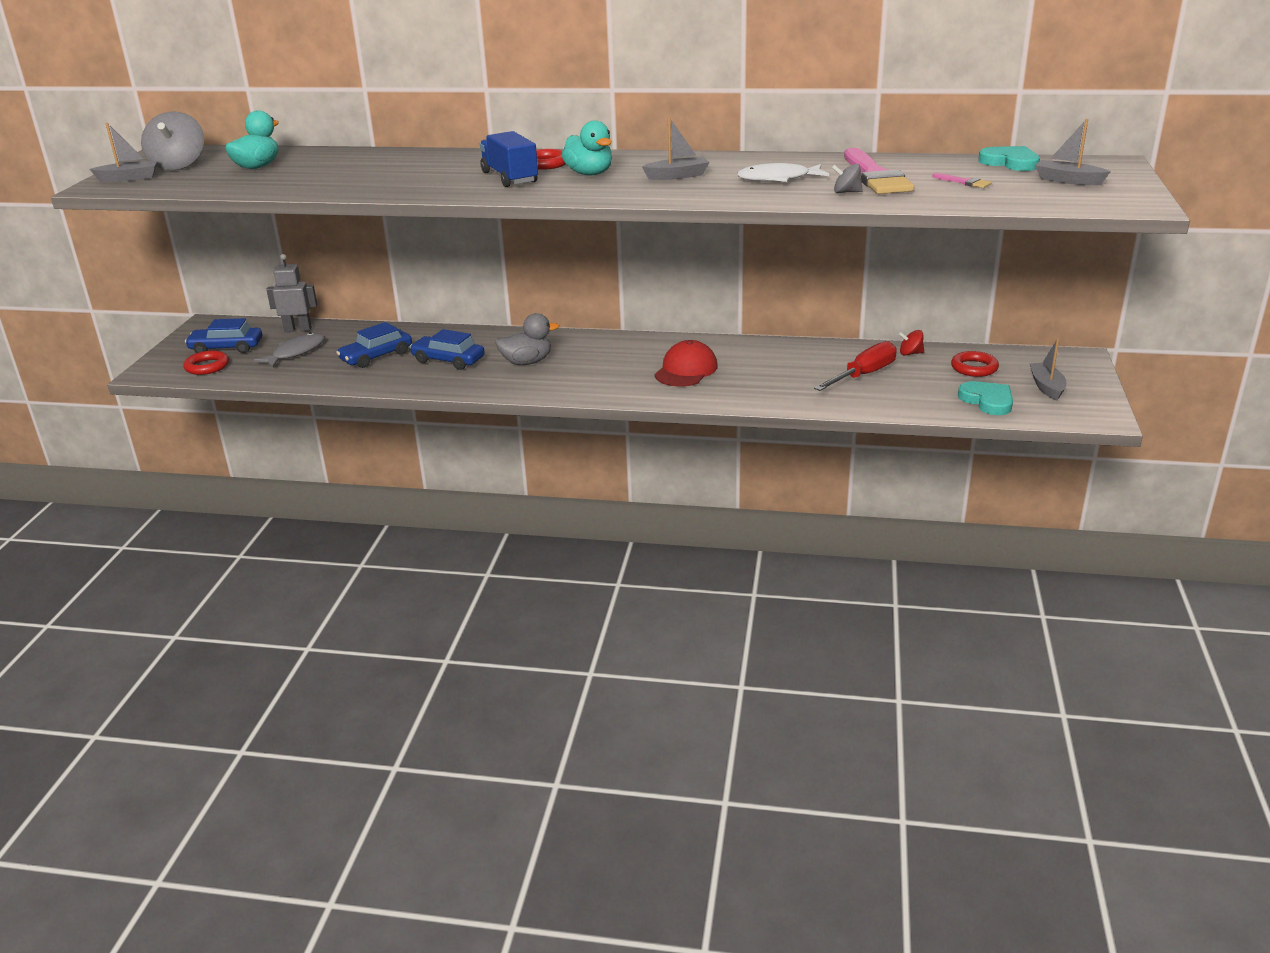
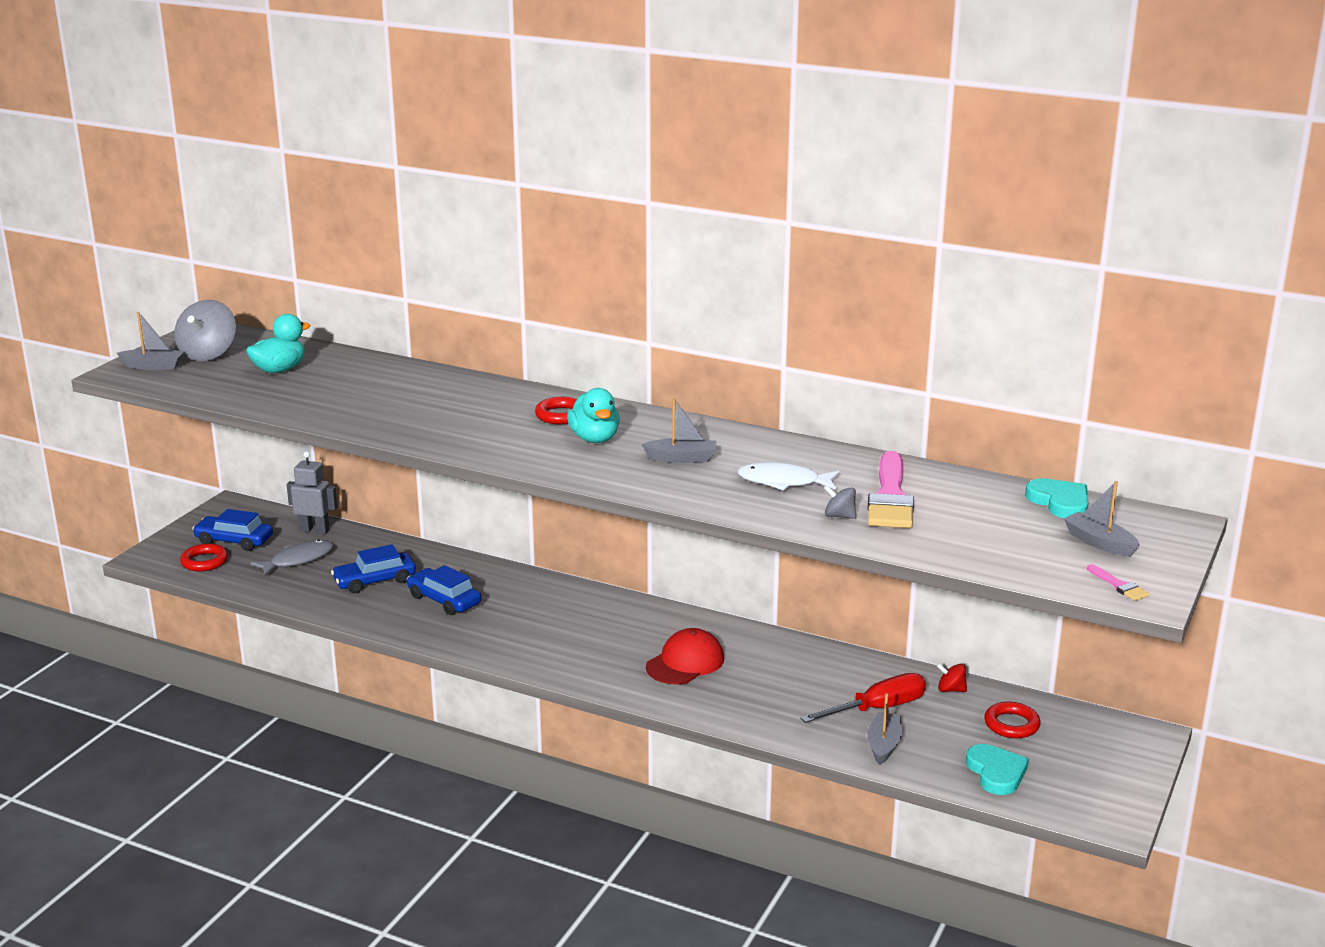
camera: 15 degrees right, 5 degrees down
(509, 177) = (511, 430): blue truck -> none
(527, 362) = (523, 618): grey duck -> none
(964, 182) = (980, 524): pink brush -> pink brush (1119, 585)
(1046, 387) = (1079, 768): grey boat -> grey boat (883, 745)

